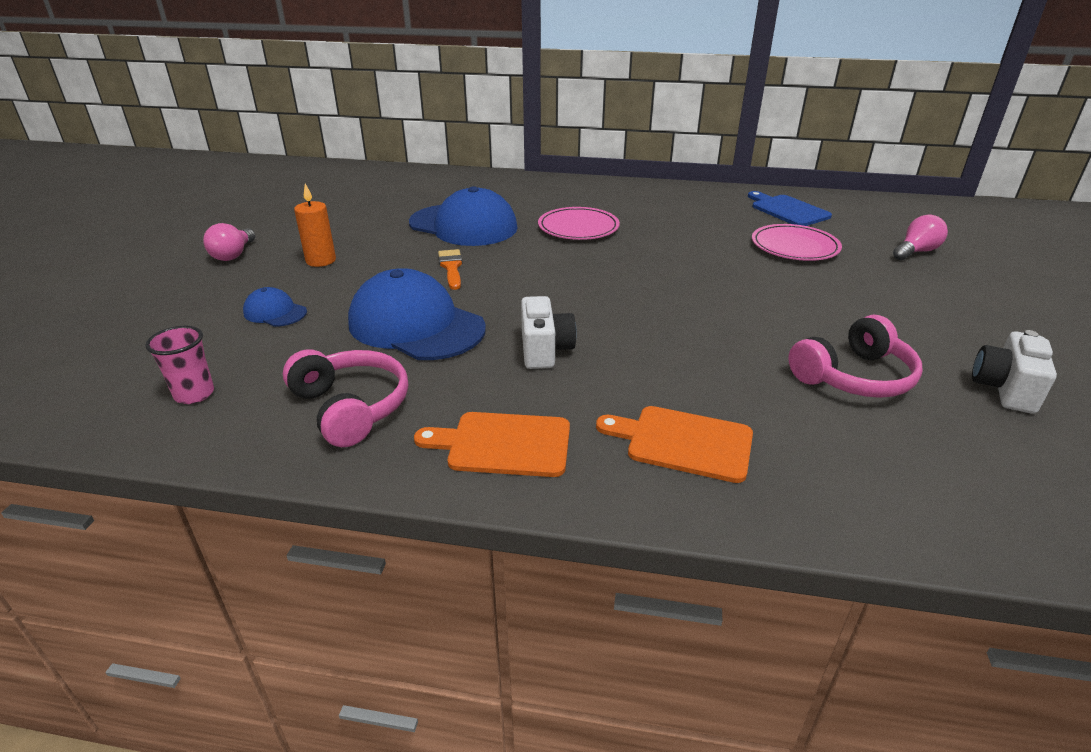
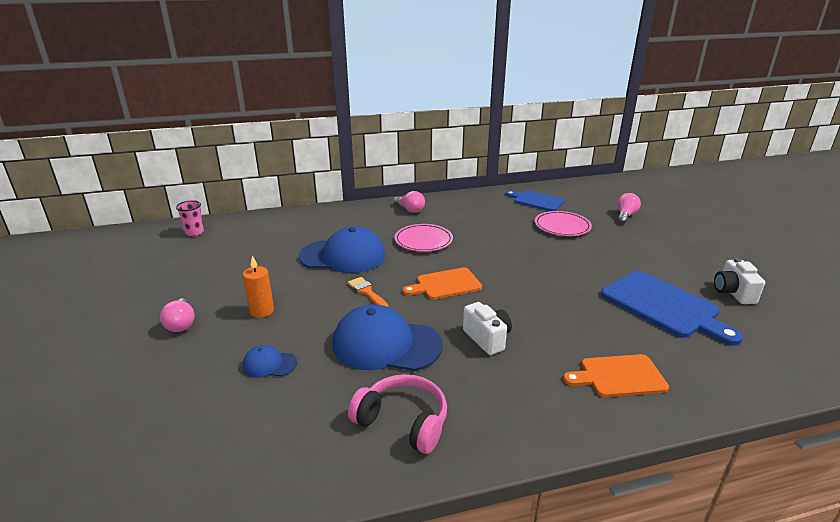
camera: 25 degrees left, 5 degrees down
(194, 394) = (275, 451): pink cup -> pink cup (194, 233)
(503, 444) = (524, 413): orange cutting board -> orange cutting board (445, 284)
(596, 192) = (410, 210): none -> pink light bulb
(854, 377) = (663, 306): pink headphones -> blue cutting board

